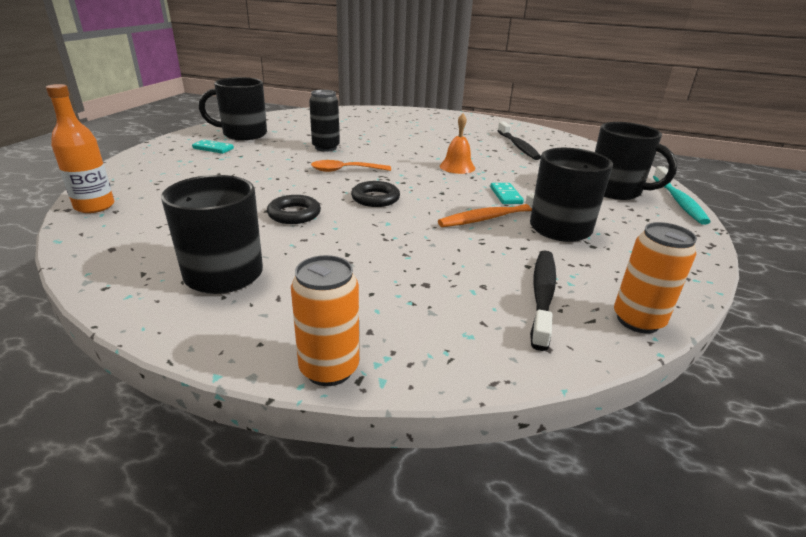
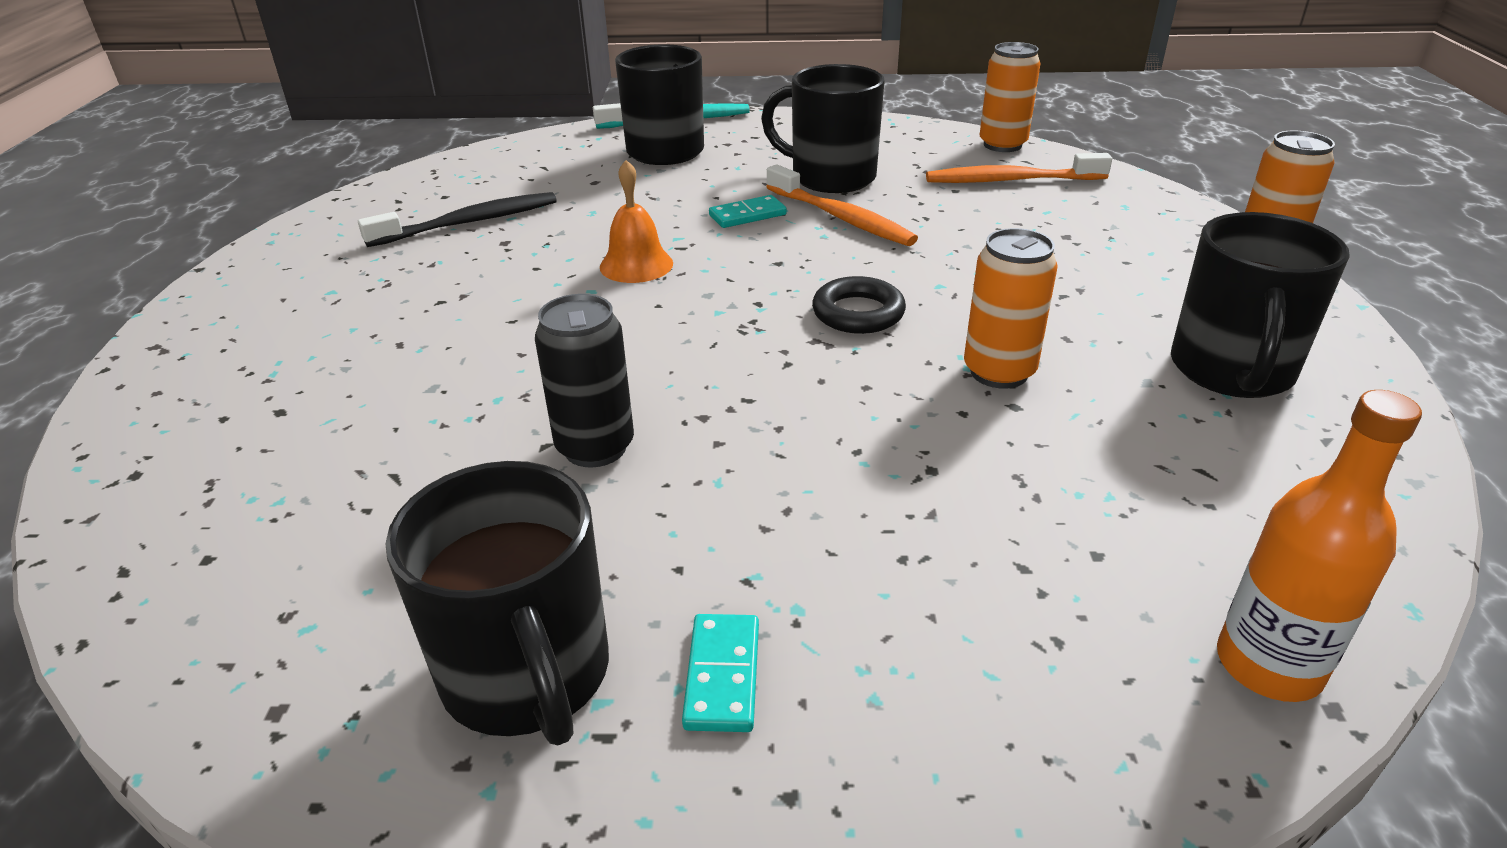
camera: 105 degrees left, 5 degrees up
(294, 214) = (999, 372): black ring -> orange can
(345, 170) = (744, 376): orange spoon -> none
(542, 295) = (1010, 180): black toothbrush -> orange toothbrush

